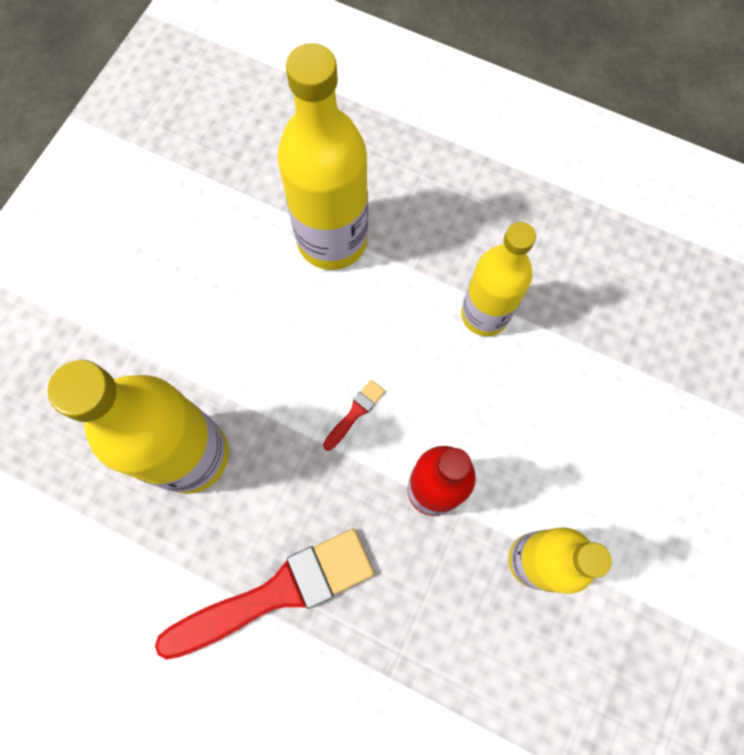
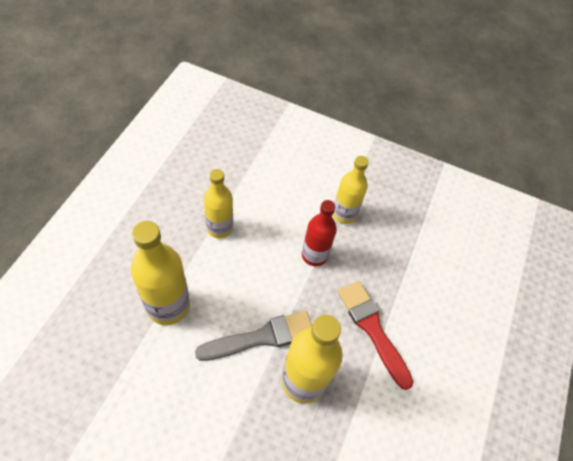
camera: 100 degrees left, 15 degrees down
(271, 386) = (261, 337): none -> grey brush
(355, 413) = (276, 292): red brush -> none

